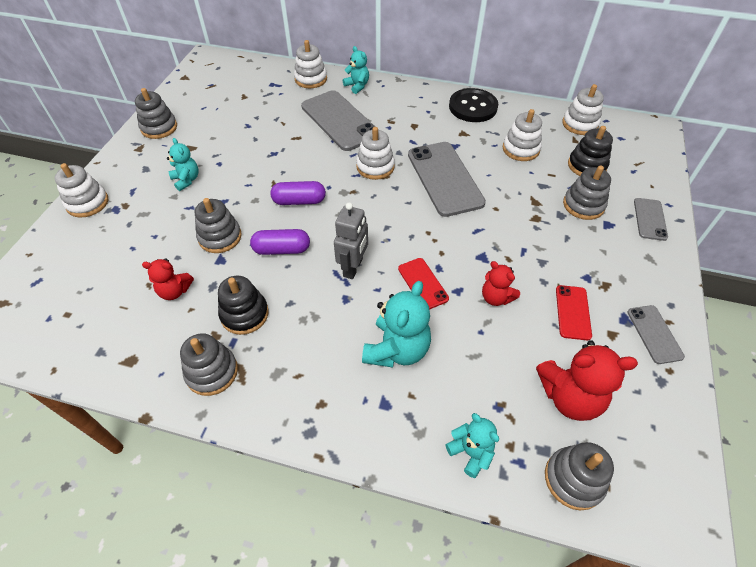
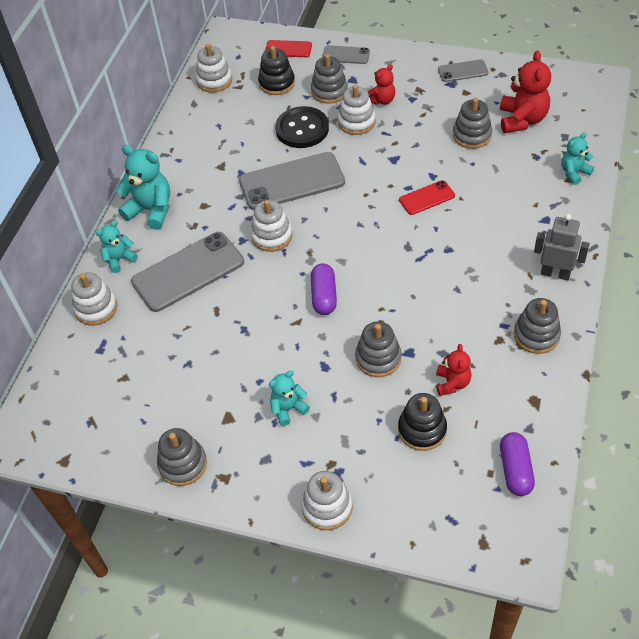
camera: 85 degrees left, 0 degrees up
(244, 314) = (473, 321): black stacking toy -> black stacking toy (422, 429)
(282, 249) = (392, 303): purple capsule -> purple capsule (515, 470)
(353, 267) = (412, 246): grey robot -> grey robot (555, 273)
(397, 349) = (496, 213): turquoise teddy bear -> turquoise teddy bear (151, 210)
(473, 107) = (176, 157): black button -> black button (302, 129)
(496, 297) = (437, 153): red teddy bear -> red teddy bear (382, 100)
(520, 149) = (250, 125): white stacking toy -> white stacking toy (356, 122)
(572, 312) = (447, 110): red phone -> red phone (288, 49)
(573, 479) = (582, 124): grey stacking toy -> grey stacking toy (472, 135)

